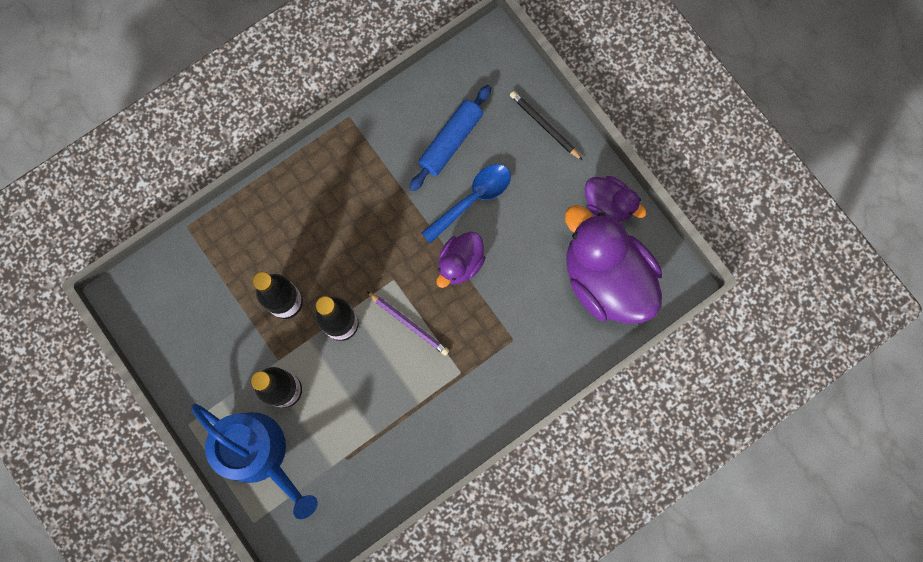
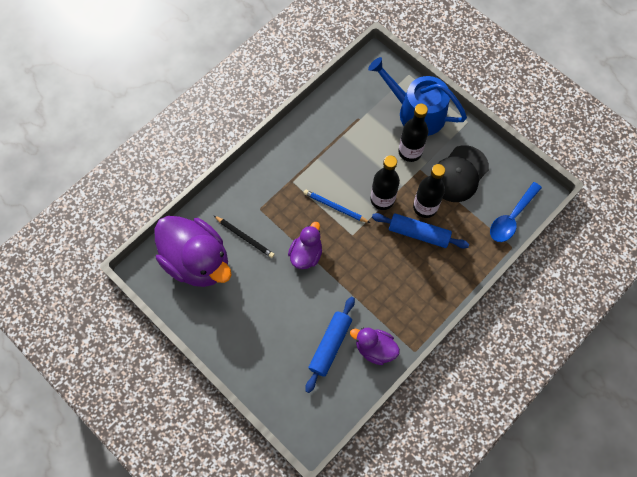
camera: 170 degrees right, 10 degrees down
(225, 343) = (459, 174): none -> black cap
(304, 266) = (418, 233): none -> blue rolling pin
(409, 324) = (335, 207): purple pencil -> blue pencil
(472, 199) = (305, 303): blue spoon -> blue spoon (511, 217)
(544, 126) = (258, 371): black pencil -> black pencil (244, 237)
(608, 204) = (200, 316): purple duck -> purple duck (374, 348)

